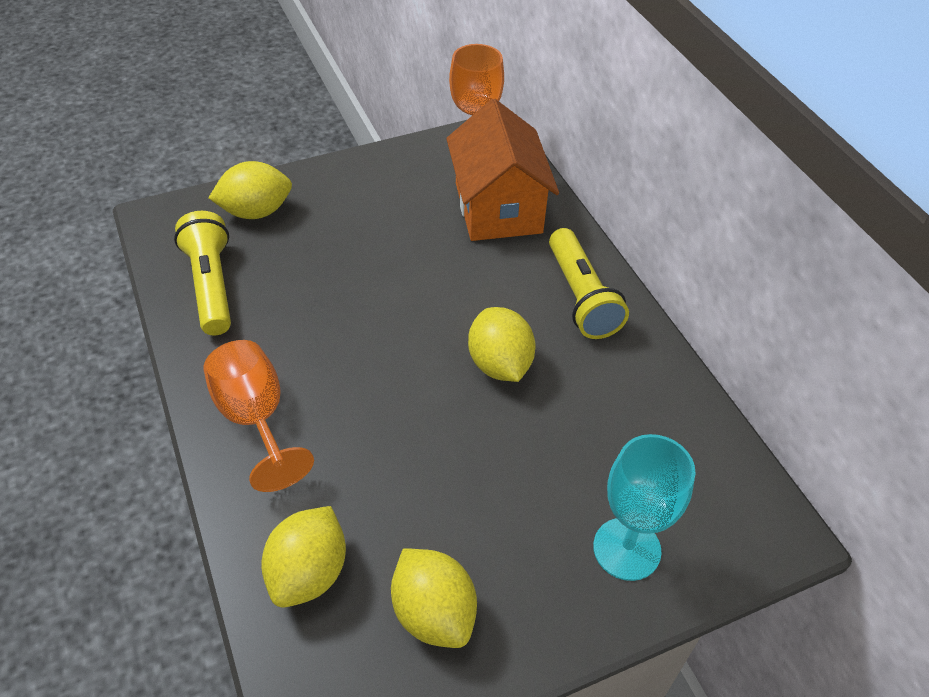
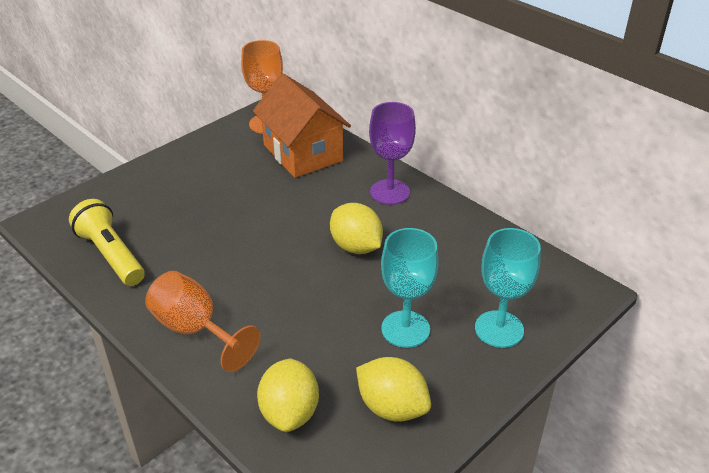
camera: 20 degrees left, 10 degrees down
(256, 212) = (120, 199): yellow lemon -> none
(504, 505) = (405, 329): none -> turquoise goblet
(581, 297) = (390, 192): yellow flashlight -> purple goblet

